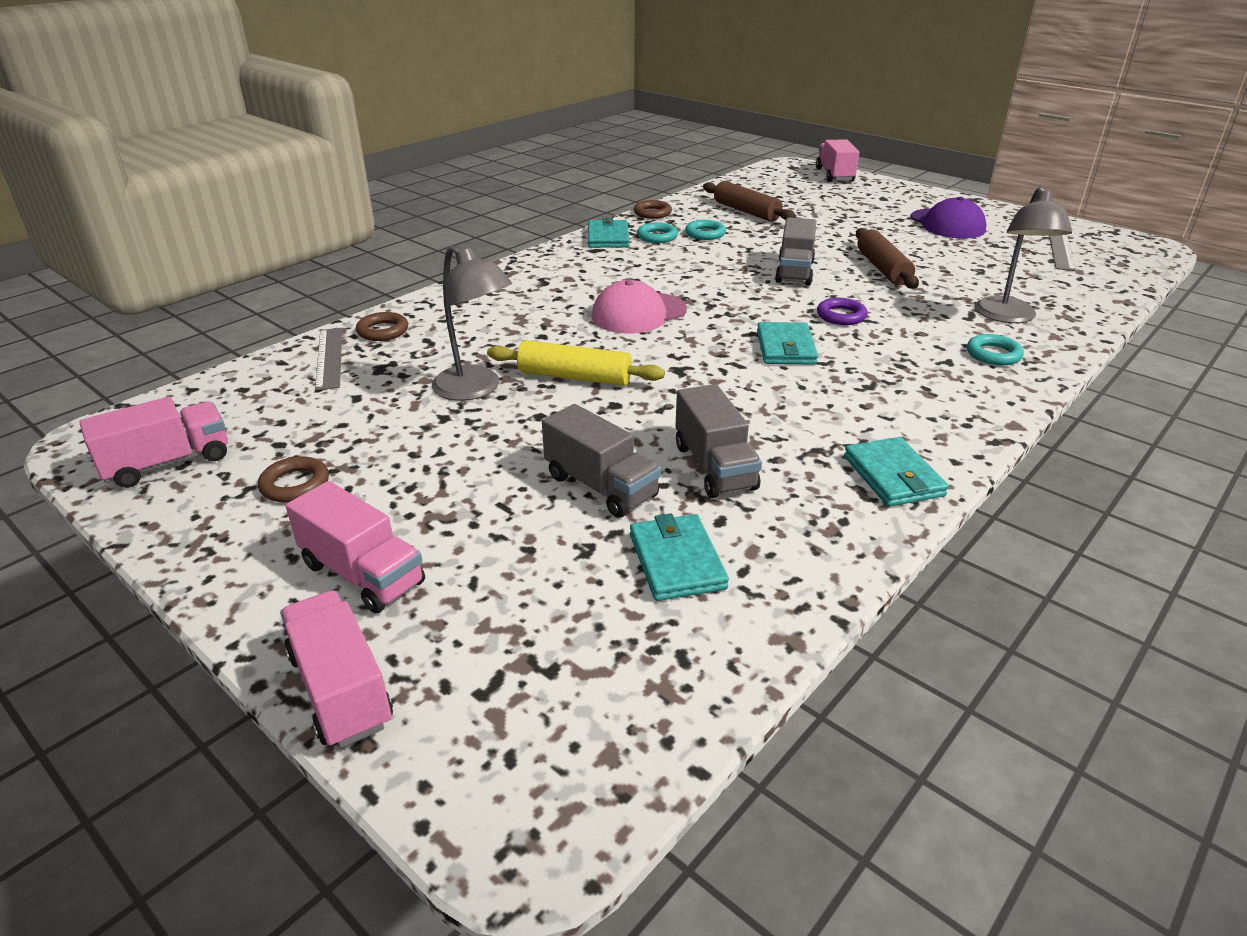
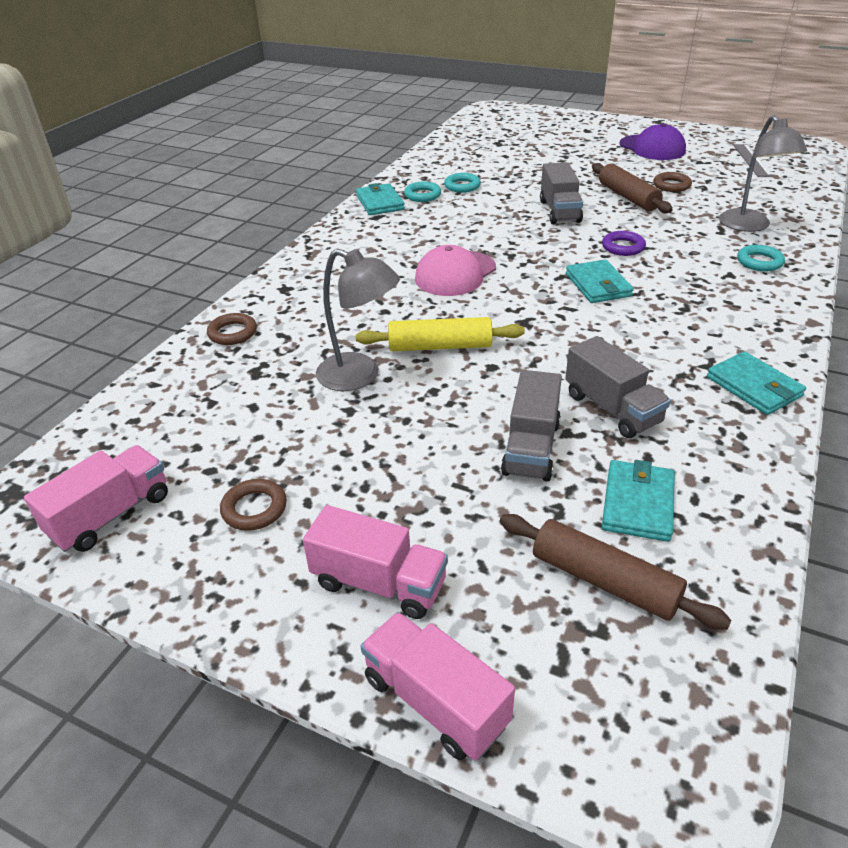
camera: 15 degrees left, 5 degrees up
(329, 358) = (199, 370): grey ruler -> none
(600, 486) = (531, 448): grey truck -> grey truck turned 75 degrees clockwise
(652, 213) = (403, 172): brown ring -> brown ring (671, 185)
(676, 561) = (638, 503): turquoise wallet -> turquoise wallet turned 45 degrees clockwise
(746, 211) = (483, 159): brown rolling pin -> brown rolling pin (604, 581)
(834, 175) = (534, 113): pink truck -> none

